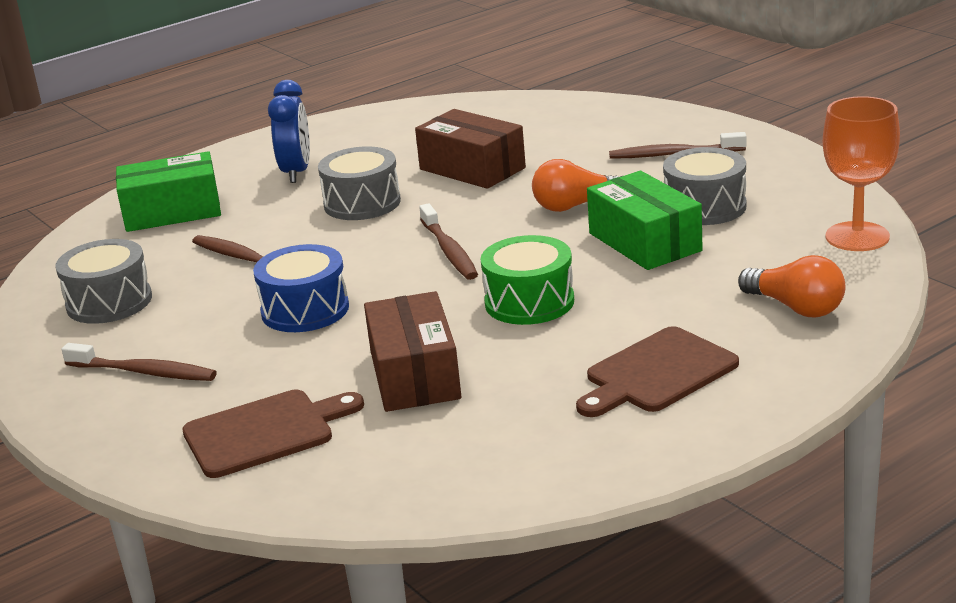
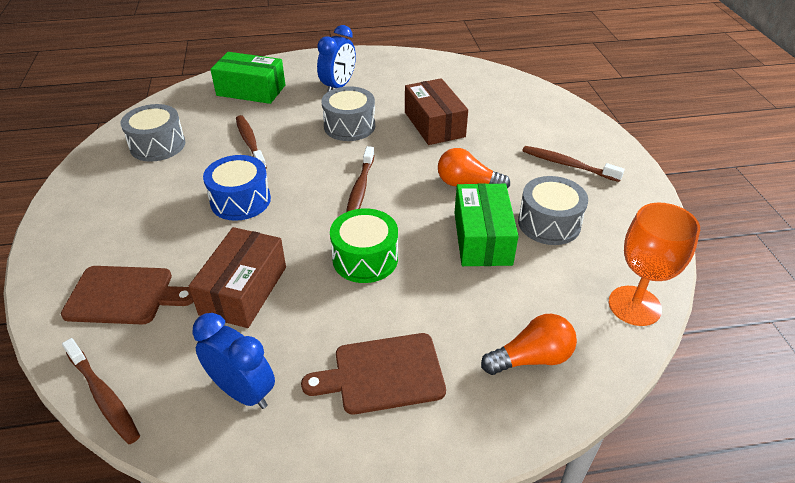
camera: 25 degrees right, 15 degrees up
(144, 372) = (119, 209): brown toothbrush -> brown toothbrush (104, 396)
(519, 442) = (243, 392): none -> blue clock
(796, 307) = (531, 358): orange light bulb -> orange light bulb turned 90 degrees counterclockwise

